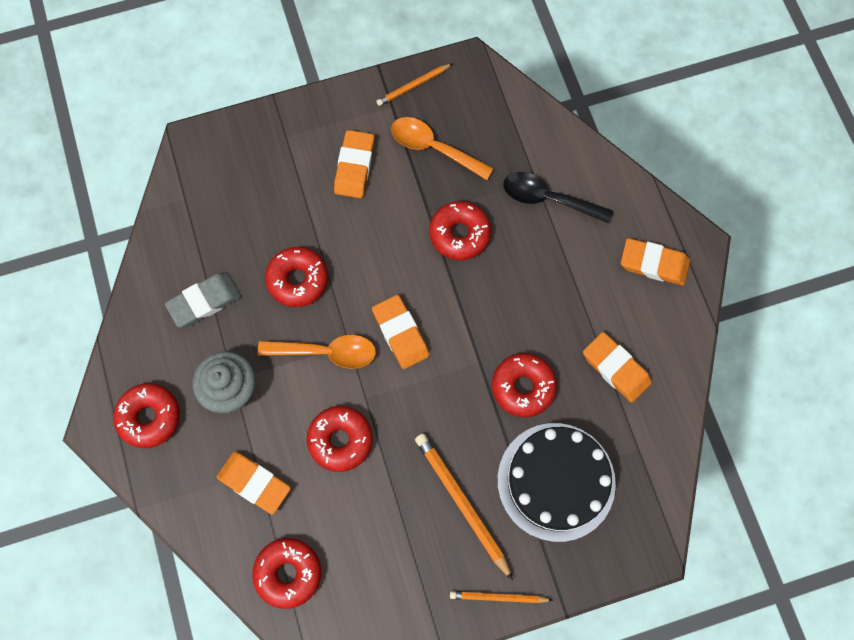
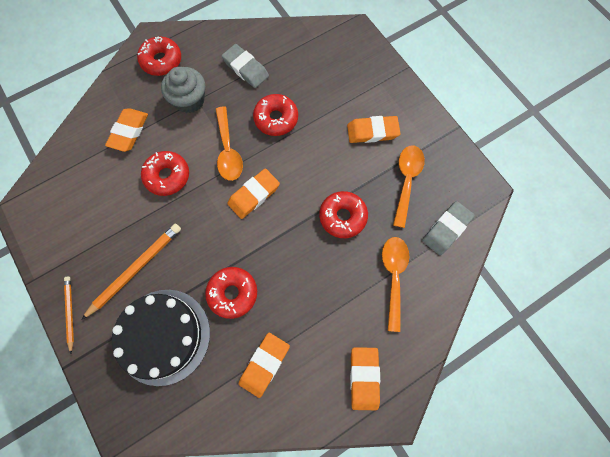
camera: 75 degrees right, 0 degrees up
(288, 573) = (72, 168): red donut -> none
(413, 86) = (452, 154): orange pencil -> none
(506, 124) = (446, 229): none -> grey eraser
(548, 199) = (393, 277): black spoon -> orange spoon

